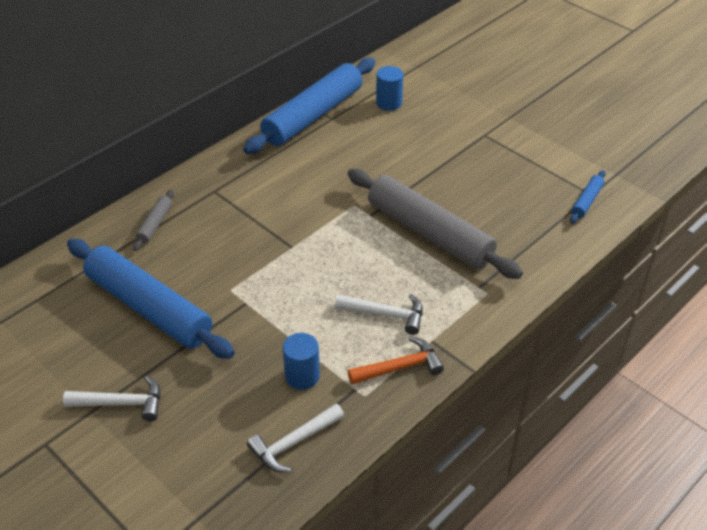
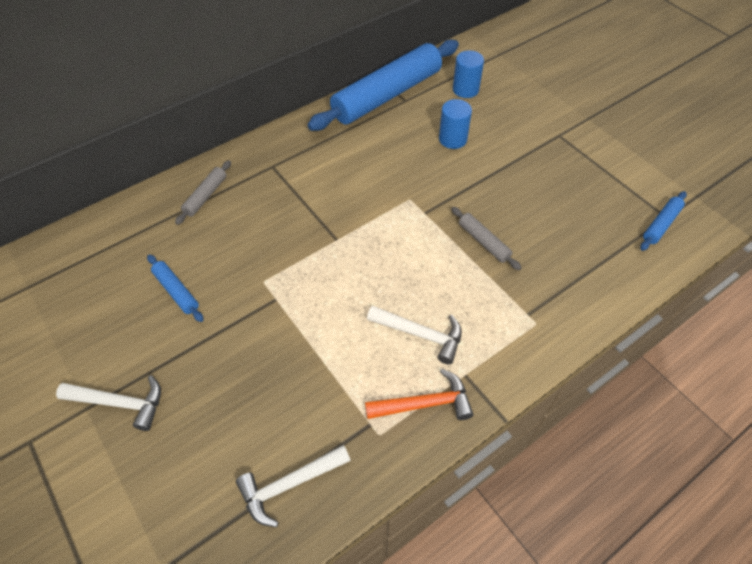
camera: 10 degrees right, 10 degrees up
(149, 308) = (176, 291): blue rolling pin -> blue rolling pin, size x0.42
(302, 376) = (316, 398): blue cylinder -> blue cylinder (452, 139)
(429, 233) = (484, 242): grey rolling pin -> grey rolling pin, size x0.42

